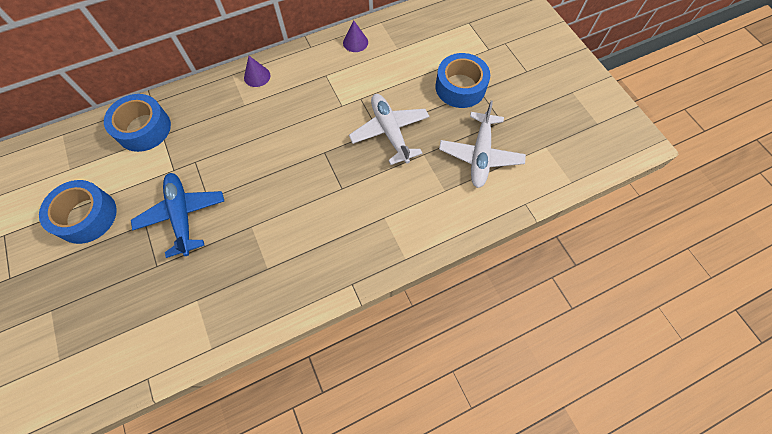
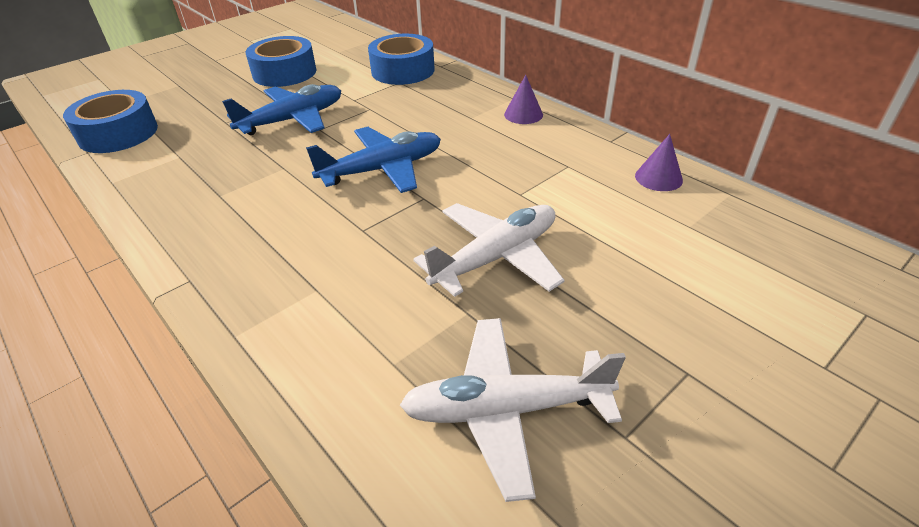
camera: 75 degrees right, 25 degrees down
(283, 167) = (383, 169): none -> blue plane
(460, 87) = (669, 336): blue tape -> blue tape (118, 133)

